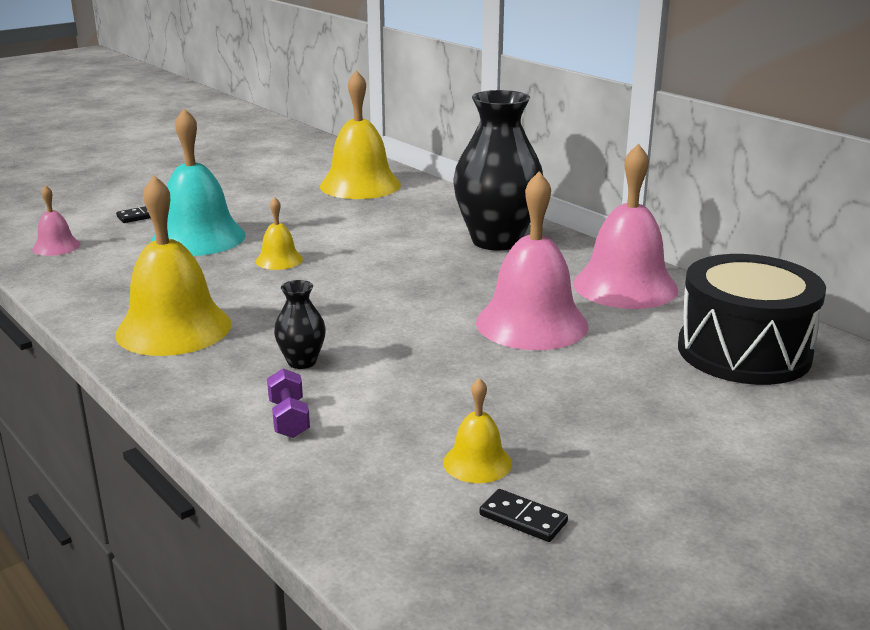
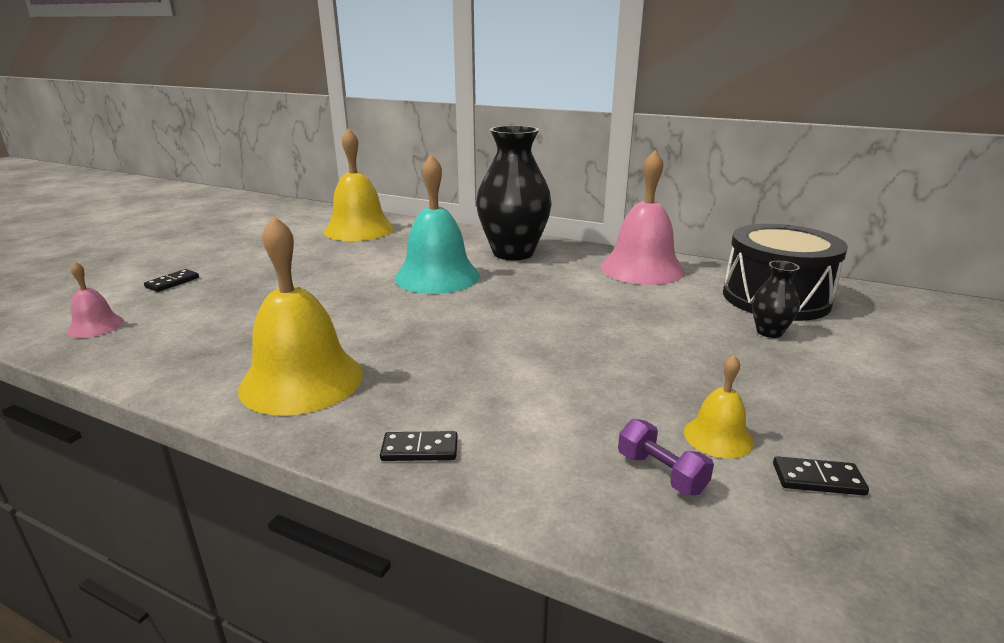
camera: 25 degrees left, 0 degrees up
(198, 238) = (249, 292): turquoise bell -> turquoise bell (437, 276)
(213, 405) = (420, 449): none -> black domino
(279, 260) = (348, 297): yellow bell -> none
(289, 419) = (510, 443): purple dumbbell -> purple dumbbell (661, 473)
(302, 362) = (463, 383): black vase -> black vase (769, 332)
(531, 323) = (613, 308): pink bell -> none

